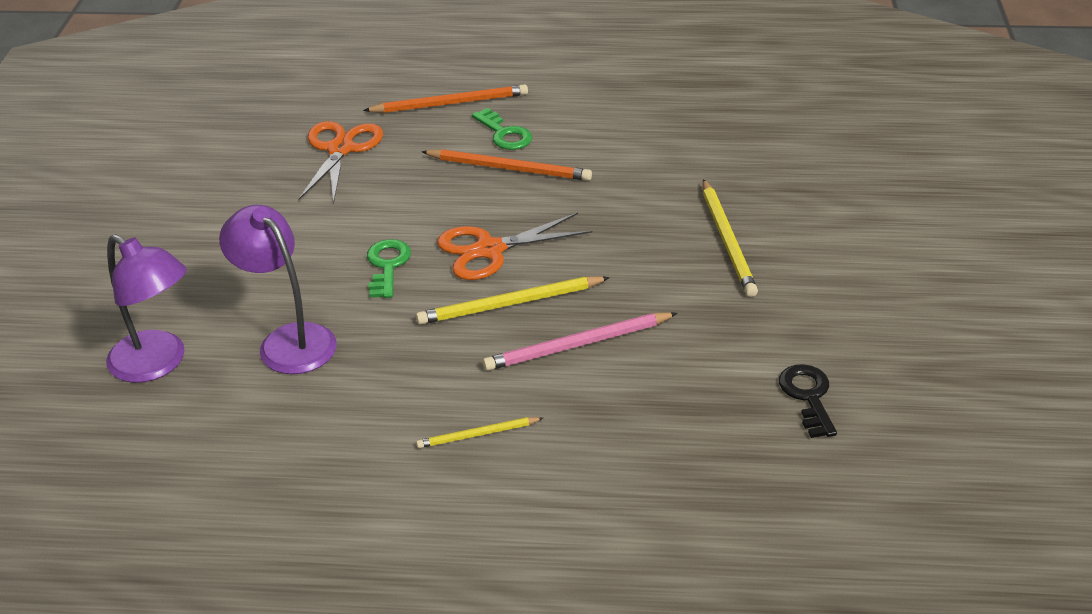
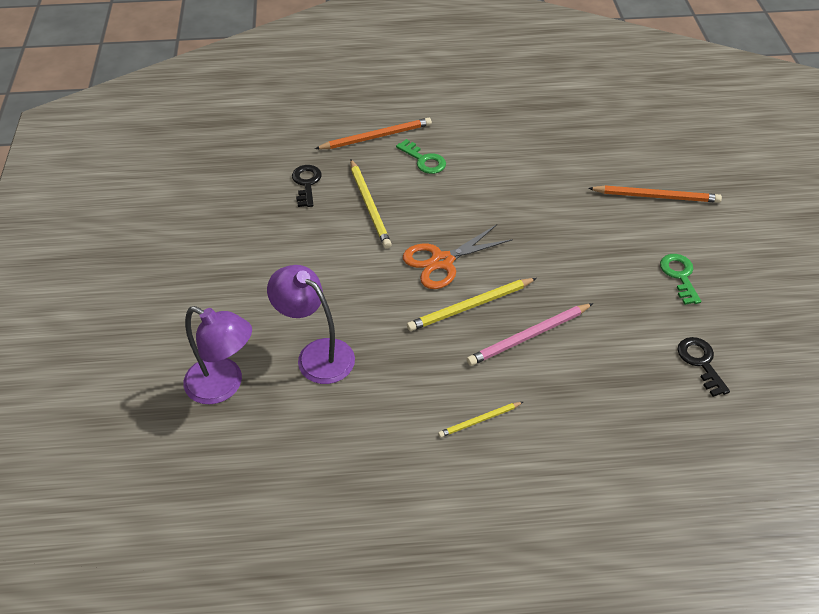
camera: 10 degrees left, 10 degrees up
(340, 149) = (306, 183): orange scissors -> black key
(387, 265) = (371, 282): green key -> green key (679, 276)
(509, 168) = (436, 190): orange pencil -> orange pencil (656, 196)
(727, 241) = (609, 238): yellow pencil -> yellow pencil (369, 205)

